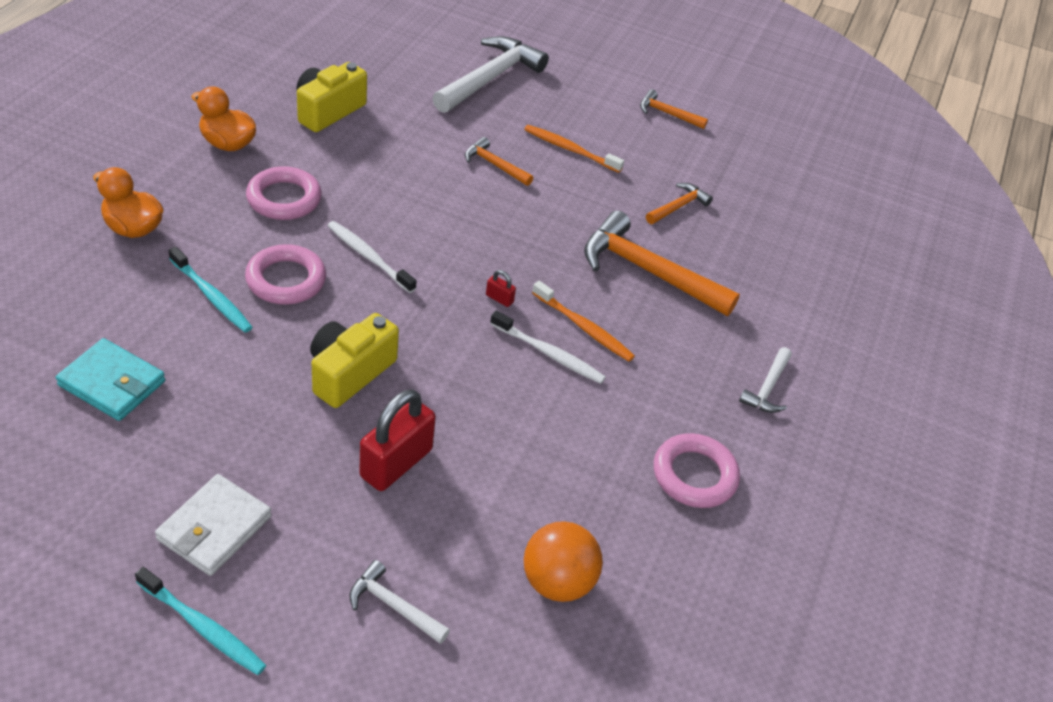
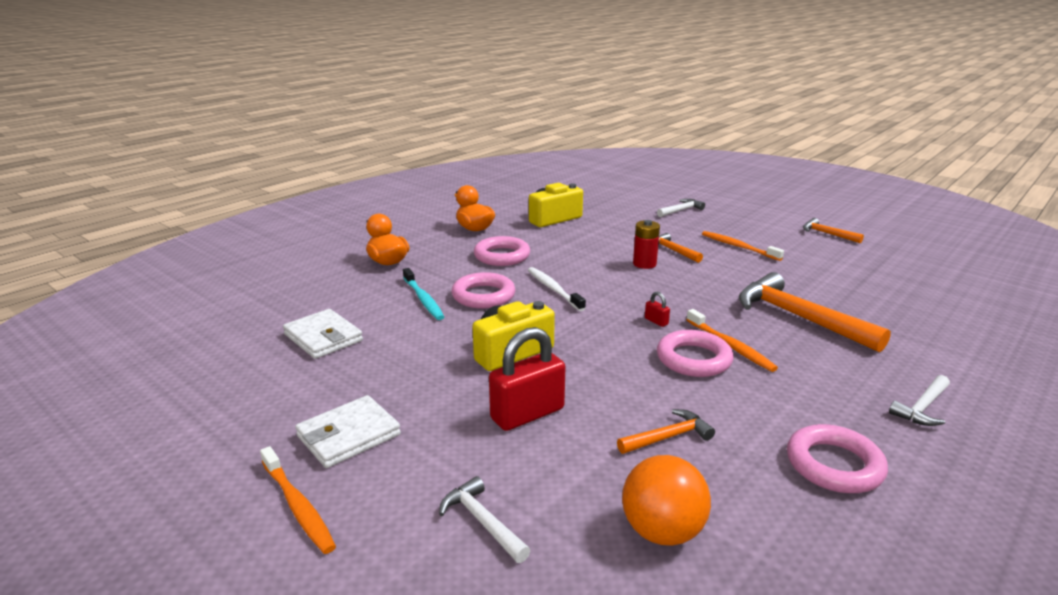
camera: 25 degrees right, 20 degrees down
(112, 383) = (323, 337): turquoise wallet -> white wallet
(203, 627) = (298, 506): turquoise toothbrush -> orange toothbrush
(466, 195) = (644, 264): none -> red battery
(490, 78) = (681, 210): white hammer -> white hammer, size x0.50
(549, 354) = (693, 359): white toothbrush -> pink ring
(678, 206) = (832, 283): orange hammer -> orange hammer (668, 437)

